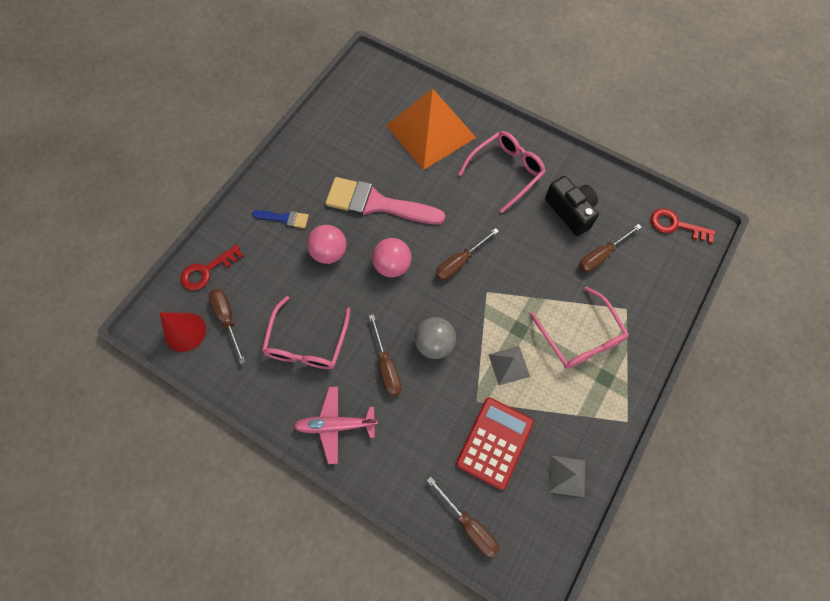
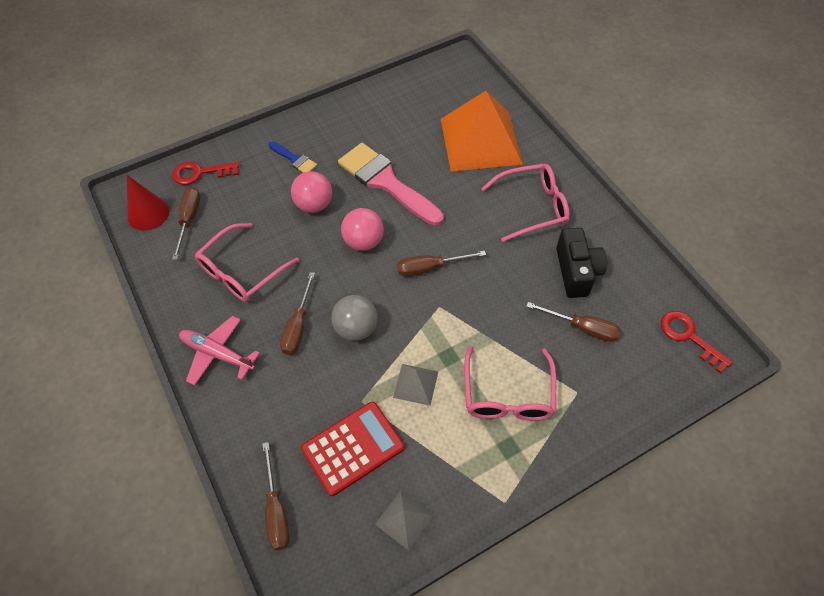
camera: 30 degrees right, 10 degrees down
(601, 255) = (582, 328): brown screwdriver -> brown screwdriver turned 150 degrees counterclockwise

